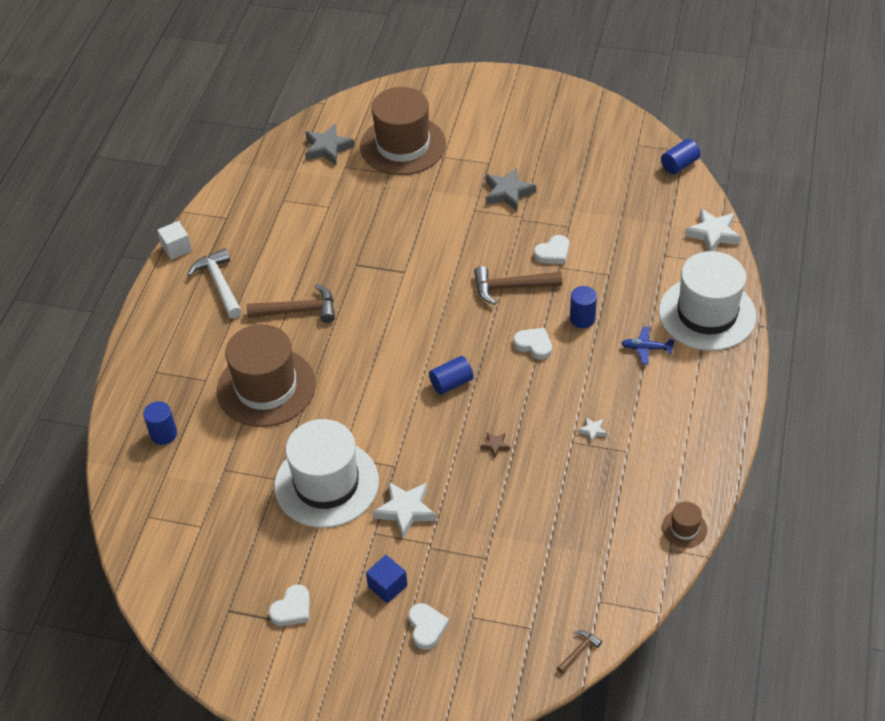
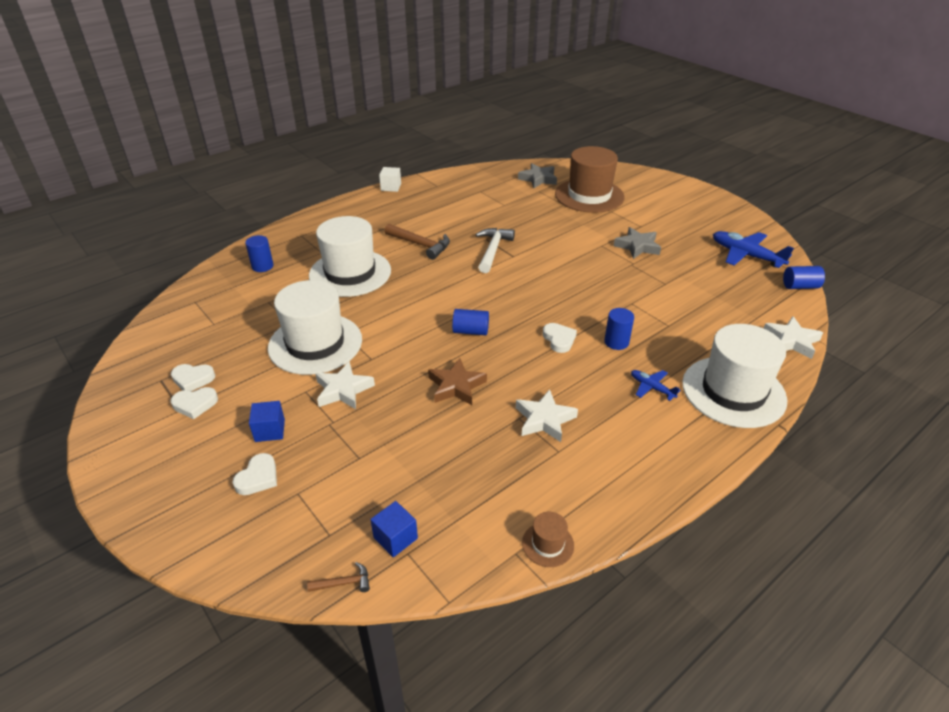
camera: 35 degrees right, 10 degrees down
(219, 284) = (392, 212): white hammer -> white hammer (493, 250)
(266, 387) = (350, 273): brown hat -> white hat
(495, 445) = (456, 386): brown star -> brown star, size x2.06
(511, 287) = (580, 298): brown hammer -> none
(553, 253) = (635, 293): white heart -> white heart (193, 379)
(580, 597) = (395, 538): none -> blue cube
(592, 431) = (544, 419): white star -> white star, size x2.06
(610, 150) = (746, 255): none -> blue plane

